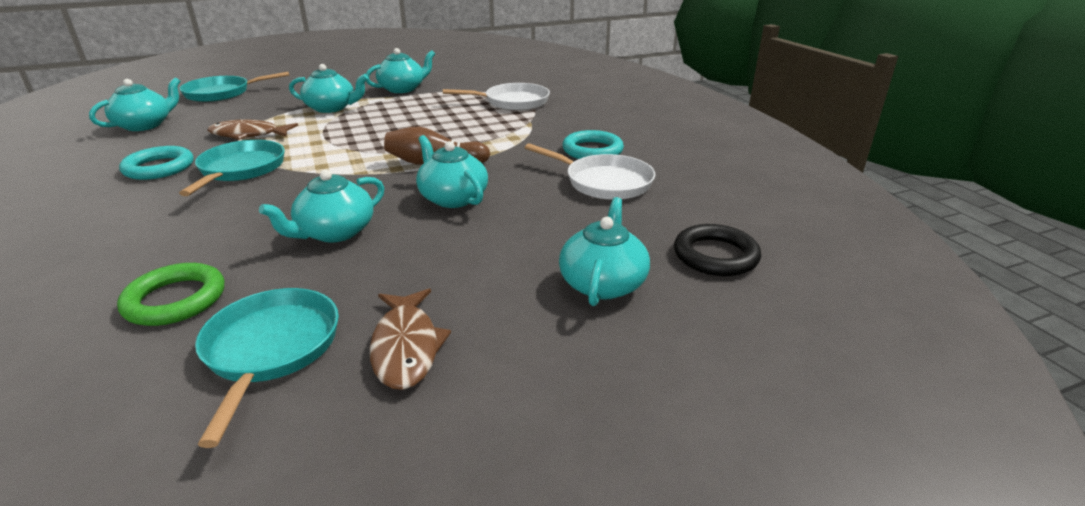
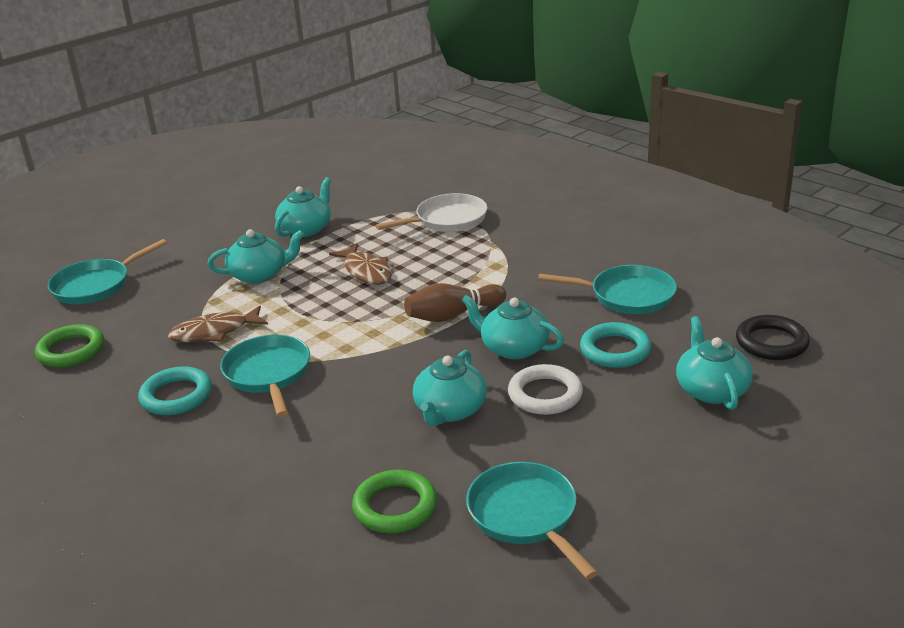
camera: 20 degrees left, 0 degrees up
(145, 125) = (71, 351): turquoise teapot -> green ring
(406, 347) = (621, 481): brown fish -> brown fish (366, 271)
(433, 242) = (545, 394): none -> white ring
(592, 150) = (584, 263): turquoise ring -> turquoise ring (615, 350)
(604, 182) = (627, 296): white pan -> turquoise pan

